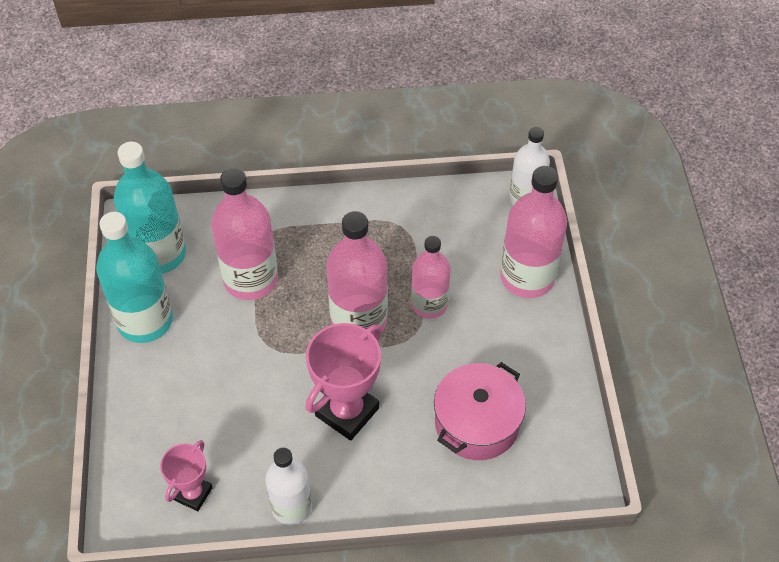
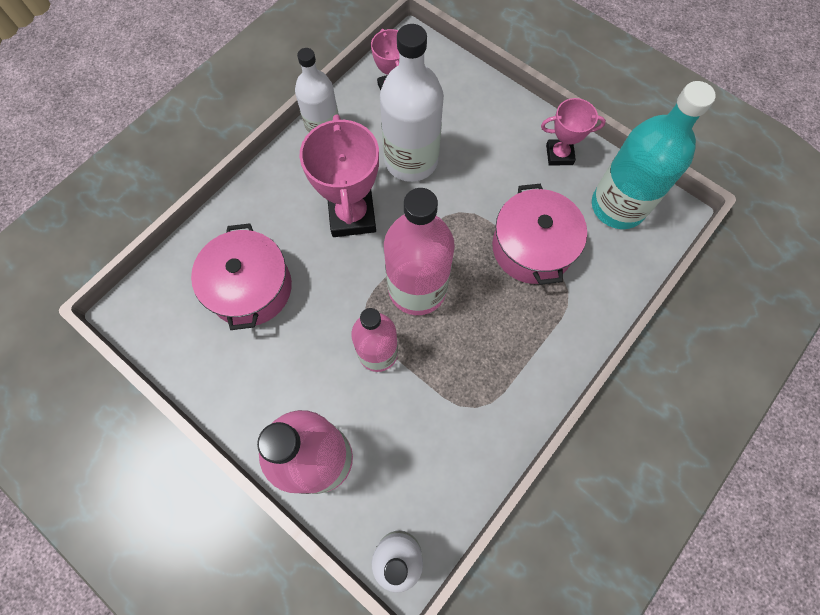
camera: 135 degrees right, 15 degrees up
(145, 321) = (559, 155): turquoise bottle -> pink trophy
(250, 279) = (532, 247): pink bottle -> pink pot
(254, 415) = (411, 160): none -> white bottle

